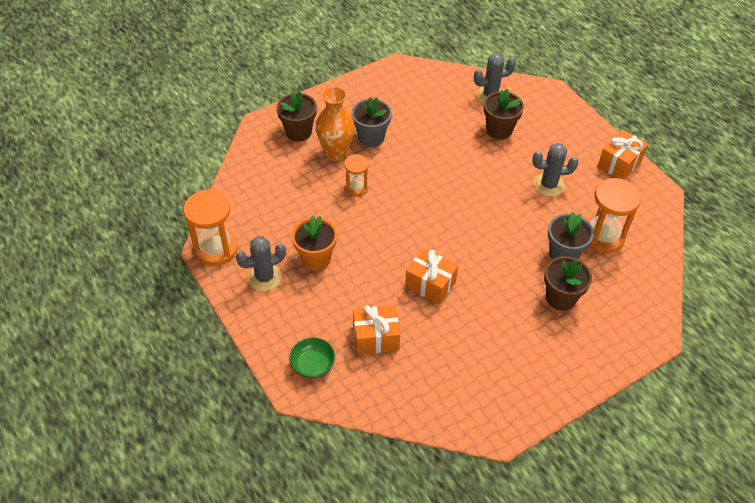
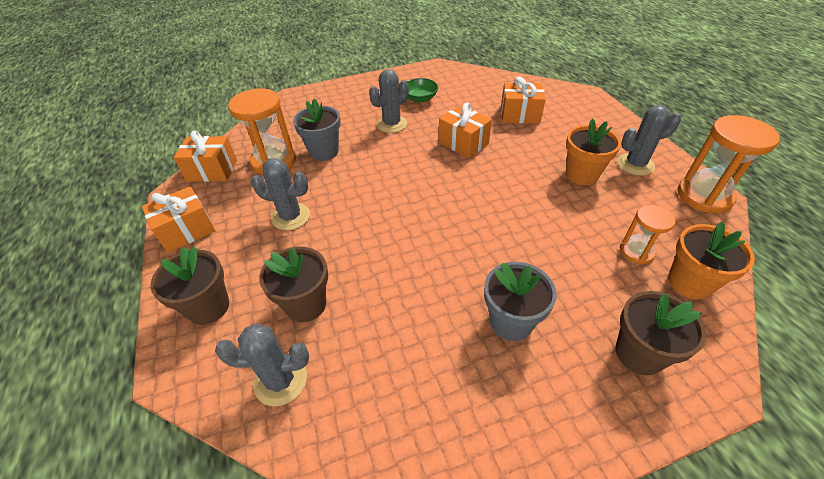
camera: 165 degrees left, 5 degrees down
(255, 175) = (689, 282): none -> orange flower pot
(313, 364) = (574, 105): green bowl -> green bowl (420, 98)
(336, 153) = (568, 301): orange vase -> none
(356, 187) = (536, 245): orange hourglass -> orange hourglass (636, 251)
(513, 303) = (392, 124): none -> grey cactus
(560, 298) = (349, 123): brown flower pot -> brown flower pot (208, 307)
(651, 219) = (212, 170): none -> orange gift

